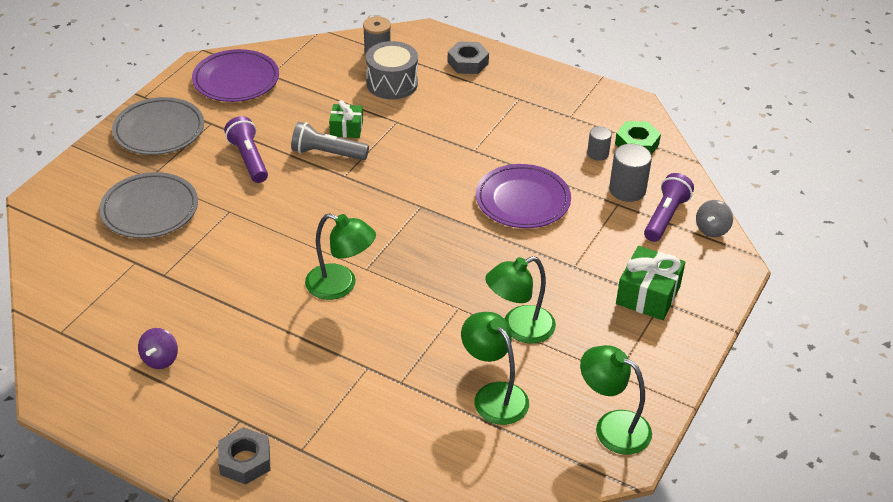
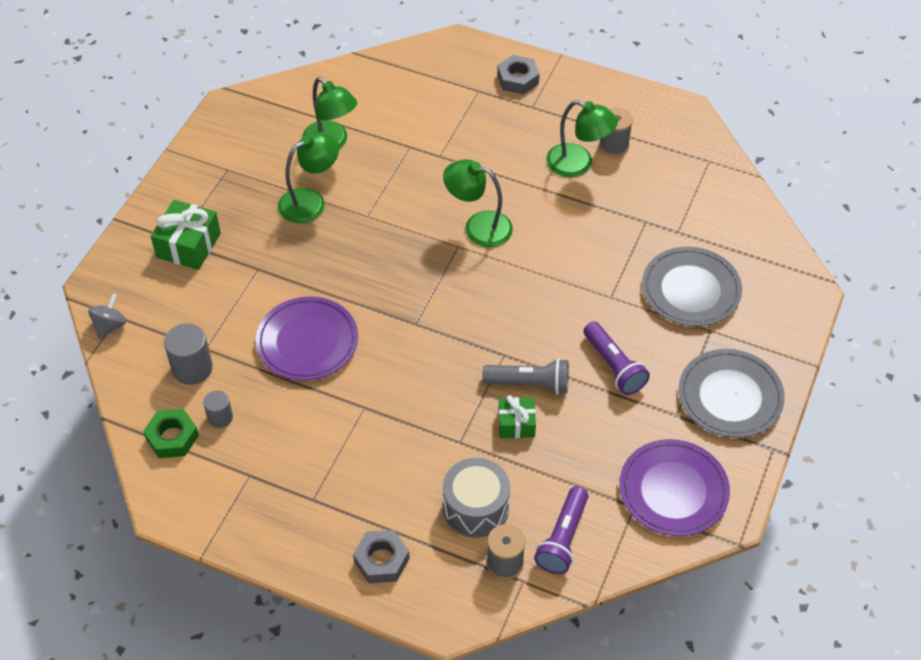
camera: 175 degrees right, 10 degrees up
(160, 359) = (614, 146): purple spinning top -> grey spool
(612, 426) = (235, 128): green lamp -> green lamp (578, 164)
(665, 217) = (156, 337): purple flashlight -> purple flashlight (562, 538)

